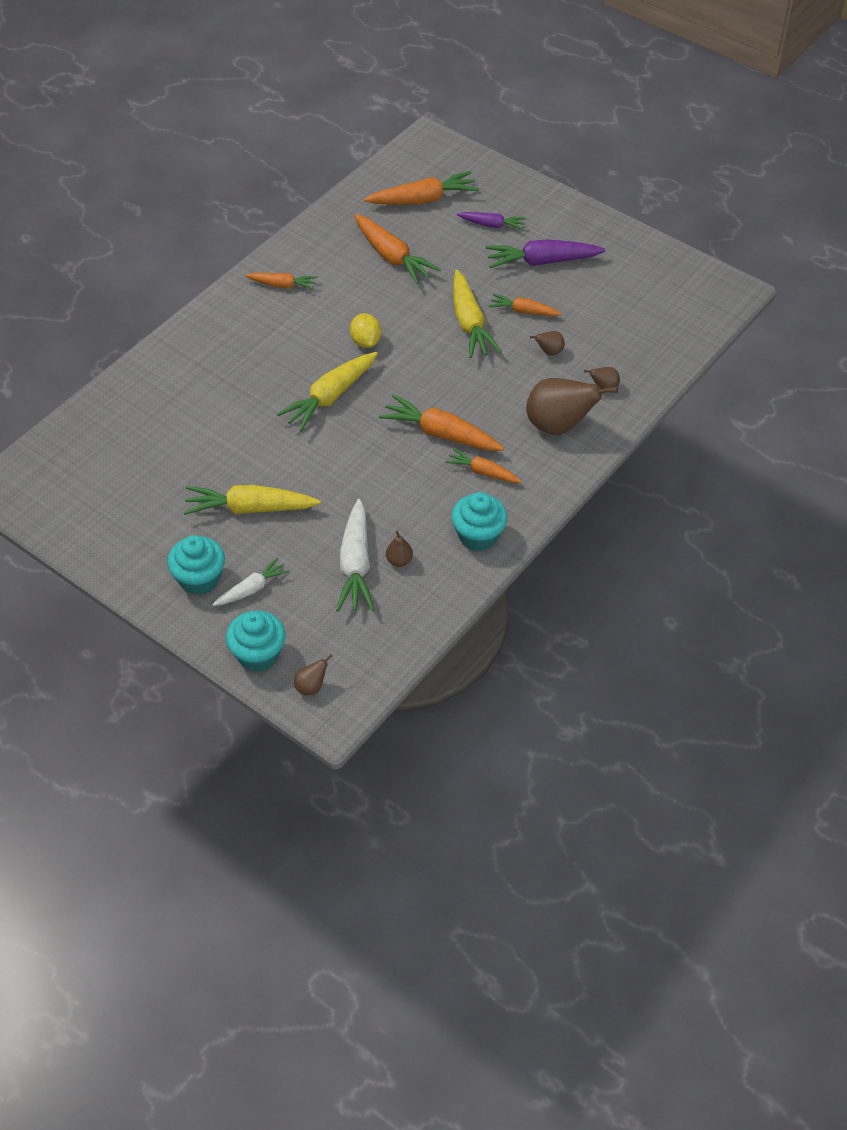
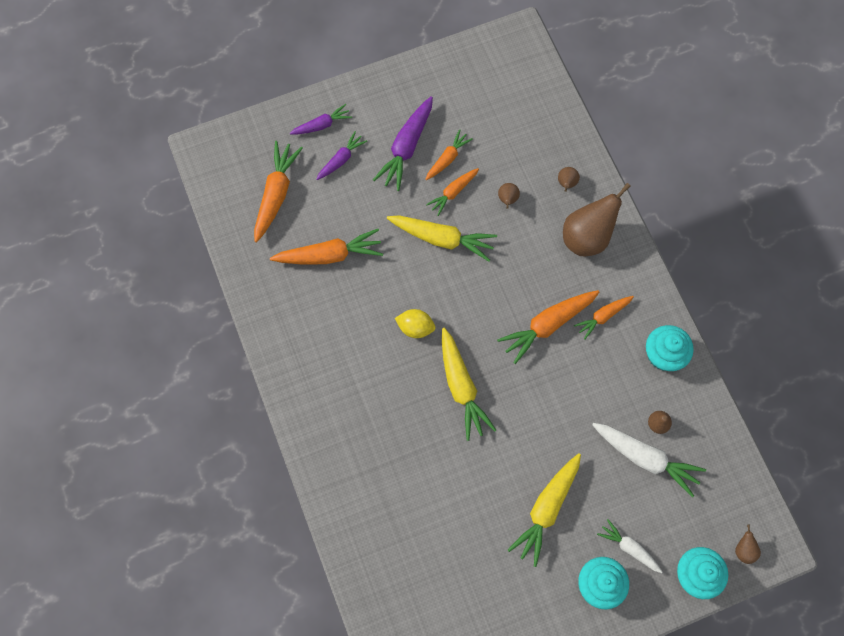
camera: 60 degrees left, 20 degrees up
(252, 589) = (629, 547): white carrot -> white carrot turned 45 degrees counterclockwise
(283, 285) = (309, 358): orange carrot -> orange carrot (447, 158)
(515, 199) = (322, 125): none -> purple carrot

